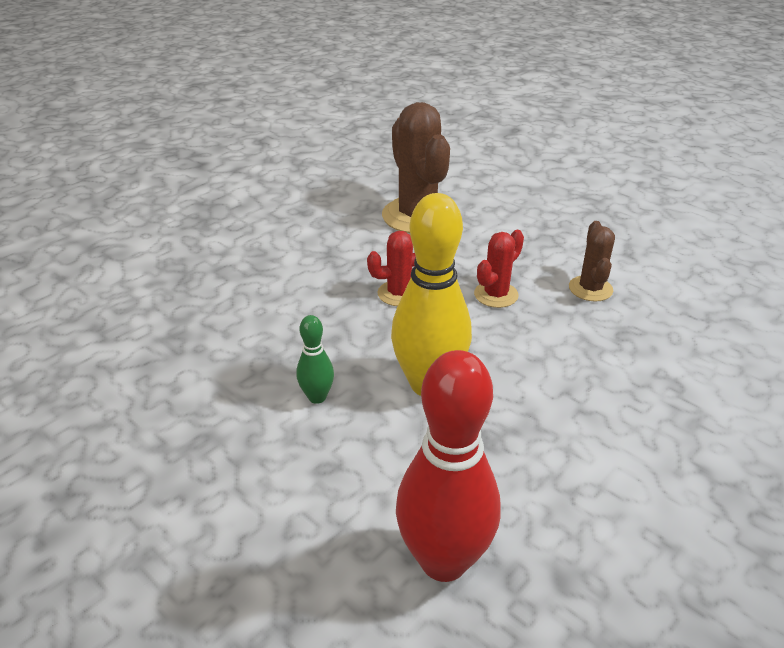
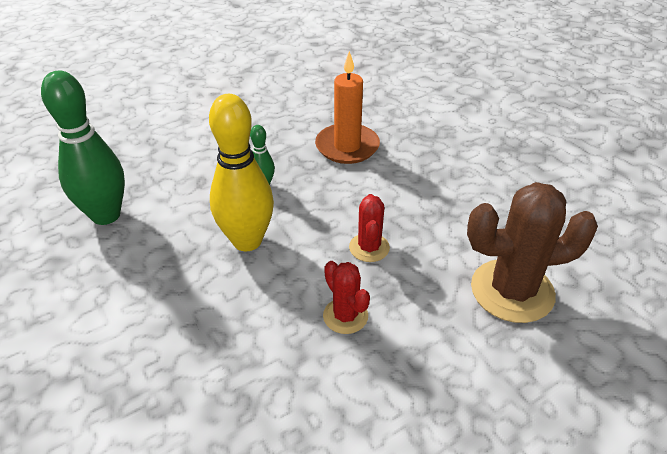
camera: 105 degrees right, 5 degrees up
(213, 337) = (347, 146): none -> orange candle
(443, 560) = (106, 215): red bowling pin -> green bowling pin
(590, 289) = (329, 405): brown cactus -> none

